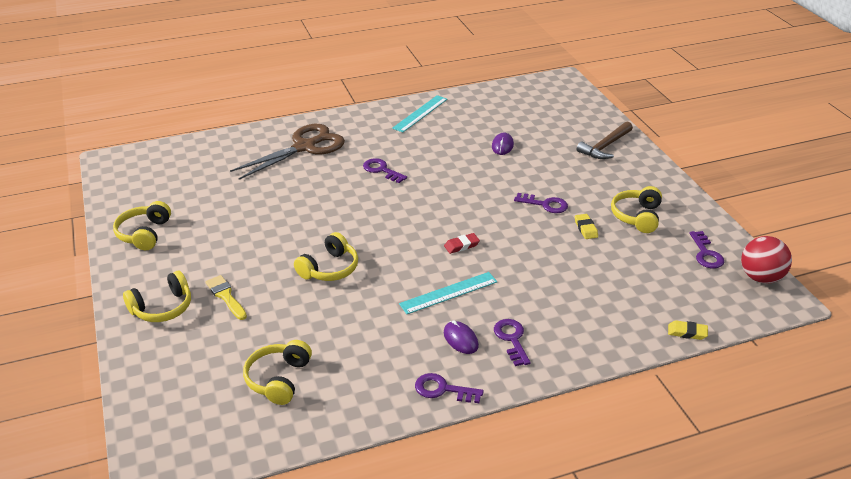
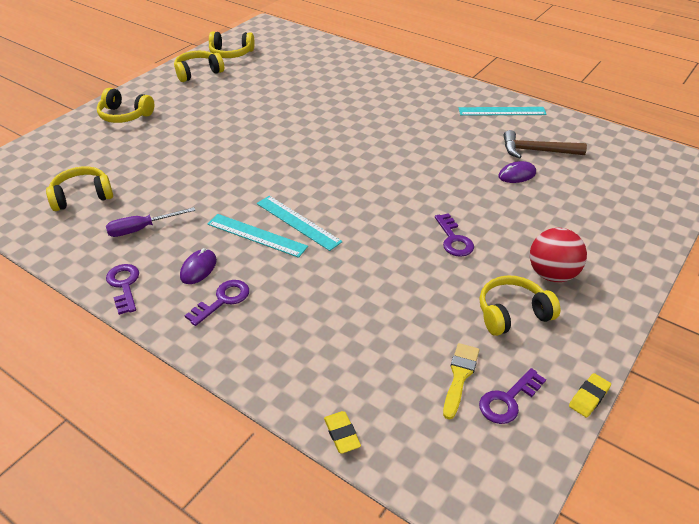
camera: 55 degrees right, 5 degrees up
(226, 296) = (158, 133): yellow brush -> yellow brush (460, 376)
(304, 147) = (376, 83): brown scissors -> none
(329, 268) = (232, 162): yellow headphones -> yellow headphones (231, 53)
(373, 355) = (142, 229): none -> purple screwdriver
(382, 170) = (391, 129): purple key -> none
(454, 265) = (298, 222): none -> turquoise ruler
(461, 245) = (331, 215): red eraser -> none
(585, 228) = (445, 283): yellow eraser -> yellow eraser (589, 397)
(605, 146) = (612, 240): brown hammer -> brown hammer (536, 151)
(760, 277) = (516, 474): red ball -> red ball (552, 274)

